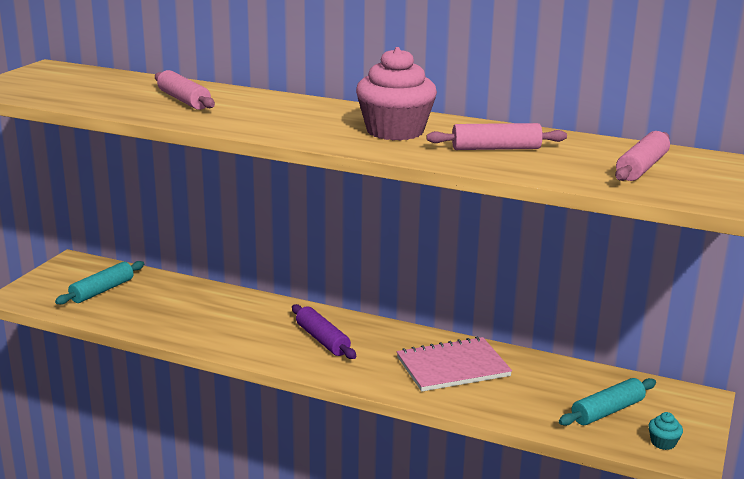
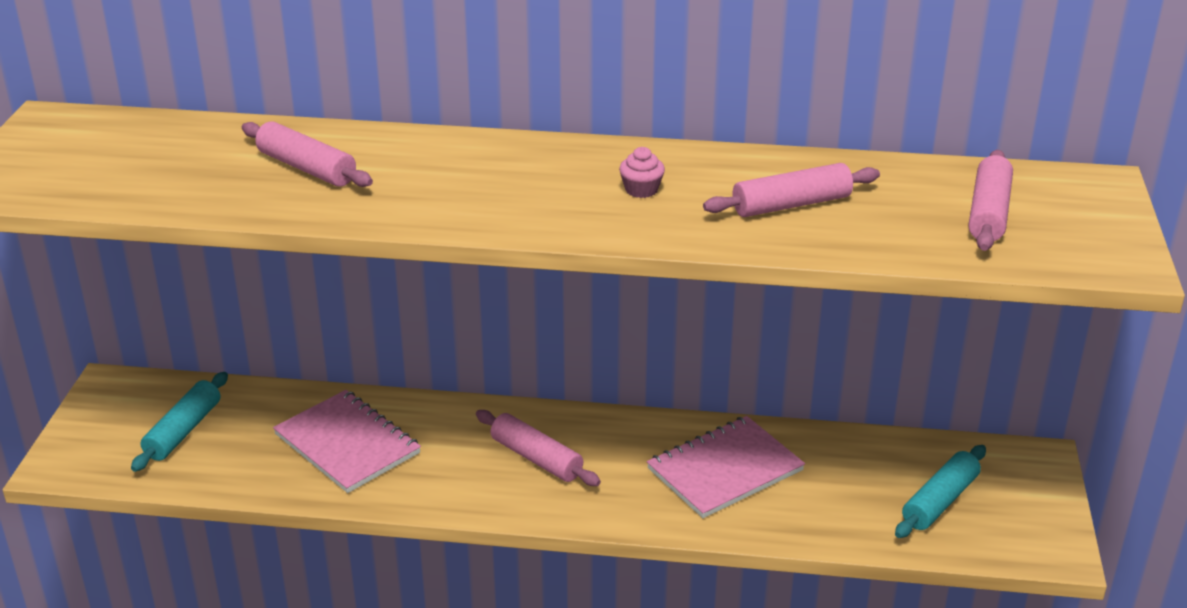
camera: 15 degrees left, 10 degrees up
(201, 313) = (347, 444): none -> pink notebook
(322, 340) = (536, 458): purple rolling pin -> pink rolling pin
(395, 131) = (641, 190): pink cupcake -> pink cupcake, size x0.41
(663, 443) = (1021, 536): turquoise cupcake -> none

